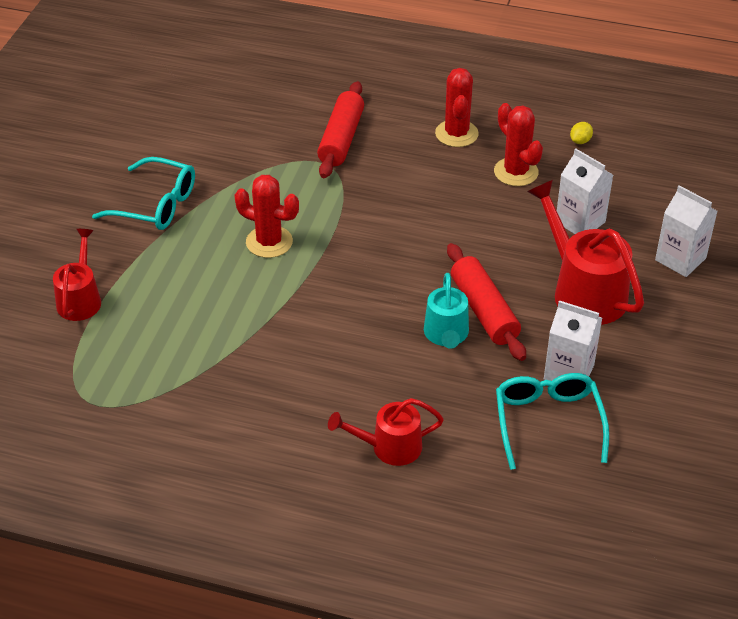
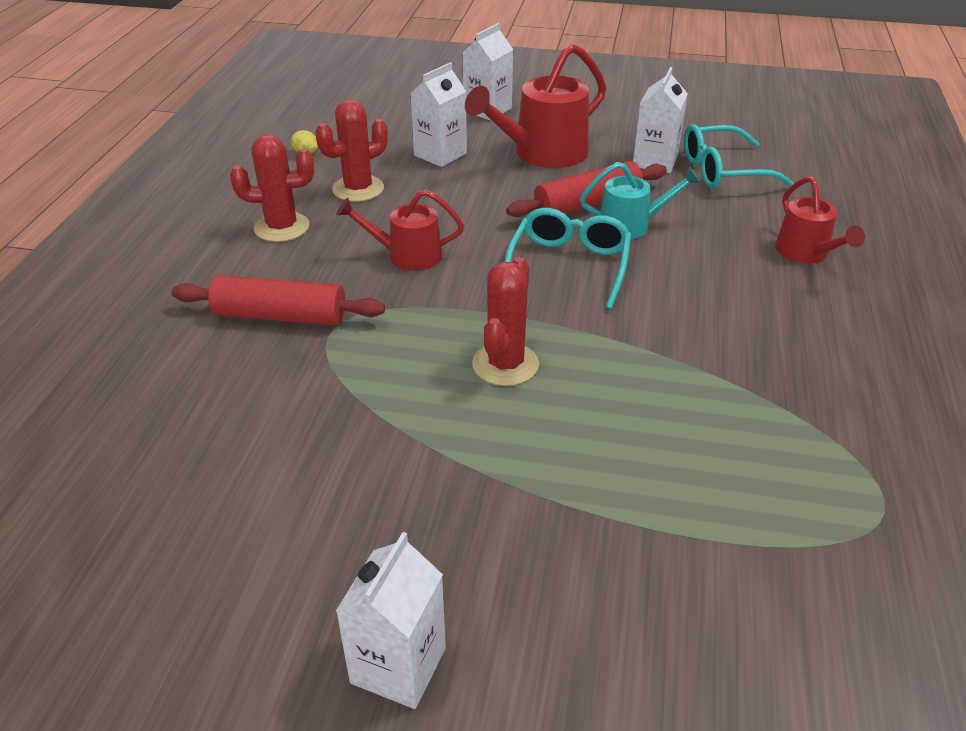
camera: 95 degrees left, 5 degrees down
(54, 190) = (398, 665): none -> white carton
(80, 299) = (680, 563): red watering can -> red watering can (406, 255)
(156, 205) = (434, 499): turquoise glasses -> turquoise glasses (569, 266)

